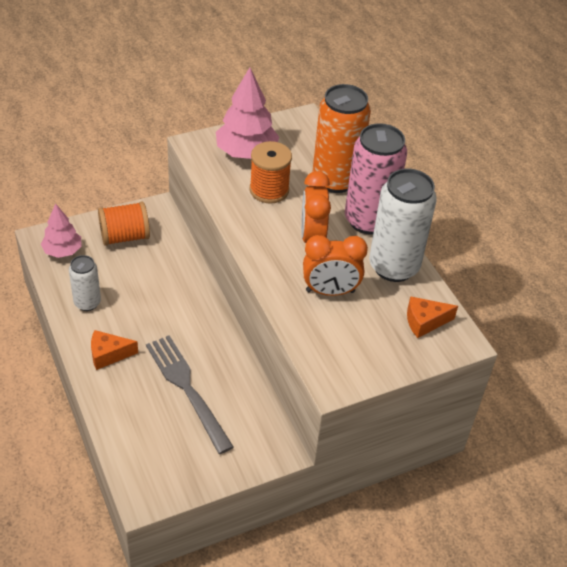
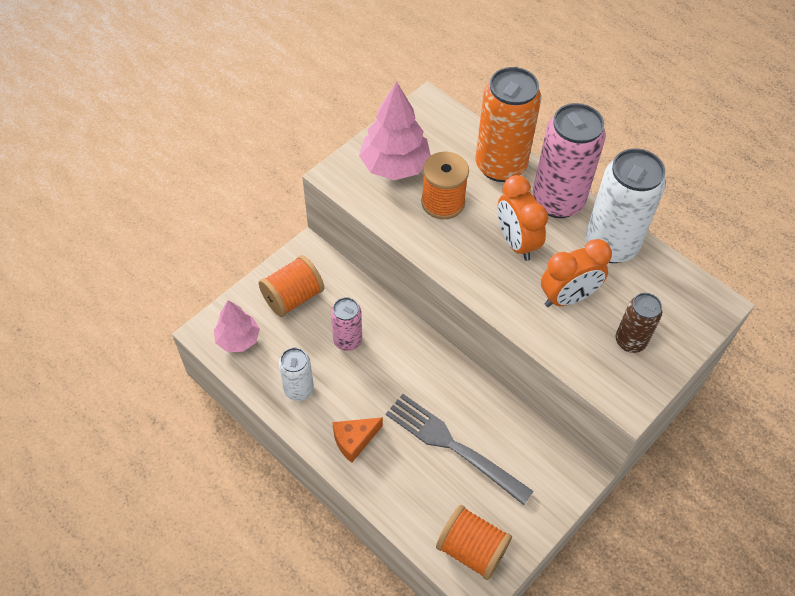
camera: 20 degrees left, 10 degrees up
(149, 282) = (347, 340): none -> pink can
(154, 470) = (472, 549): none -> orange spool
(364, 341) = (630, 341): none -> brown can
(424, 322) = (673, 296): orange cheese -> none

